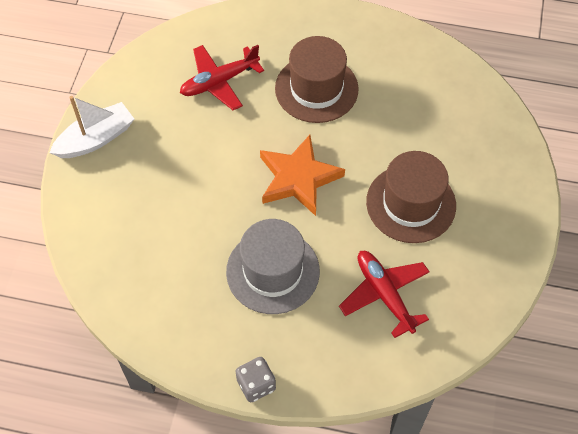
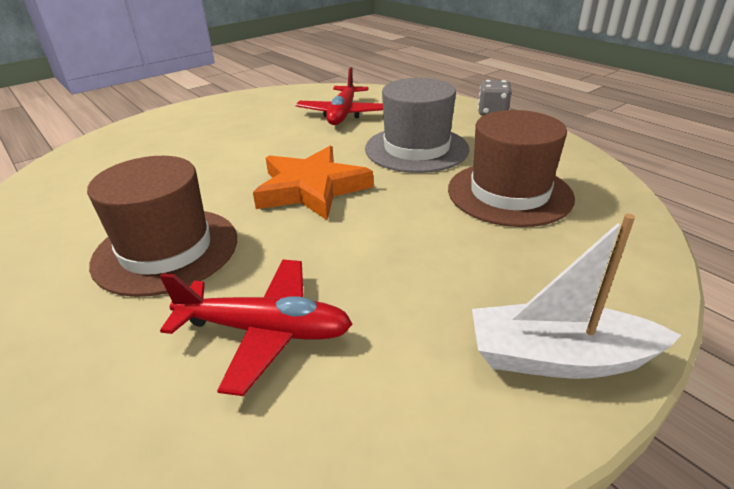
camera: 140 degrees left, 25 degrees down
(411, 203) = (246, 140): brown hat -> brown hat (509, 193)

